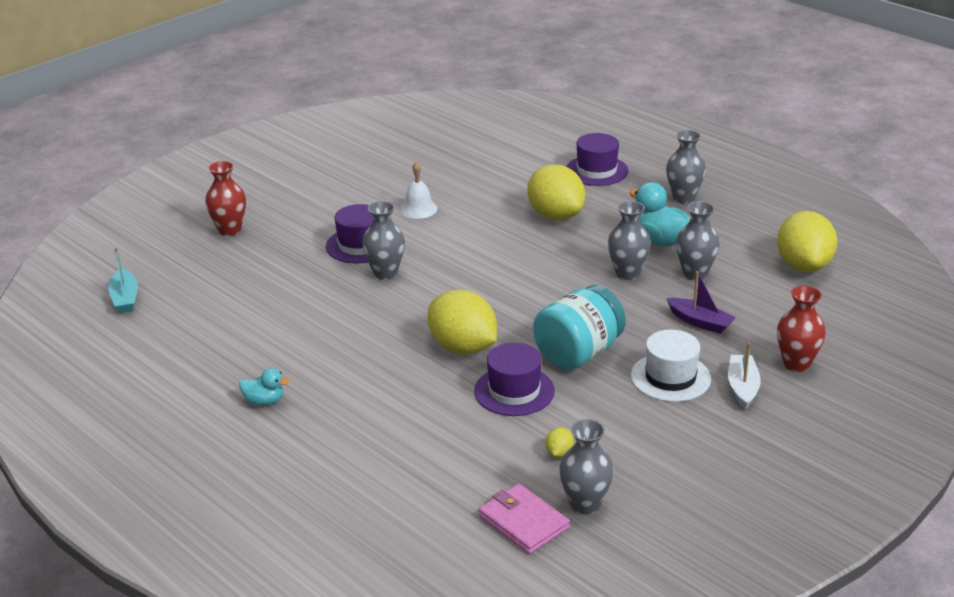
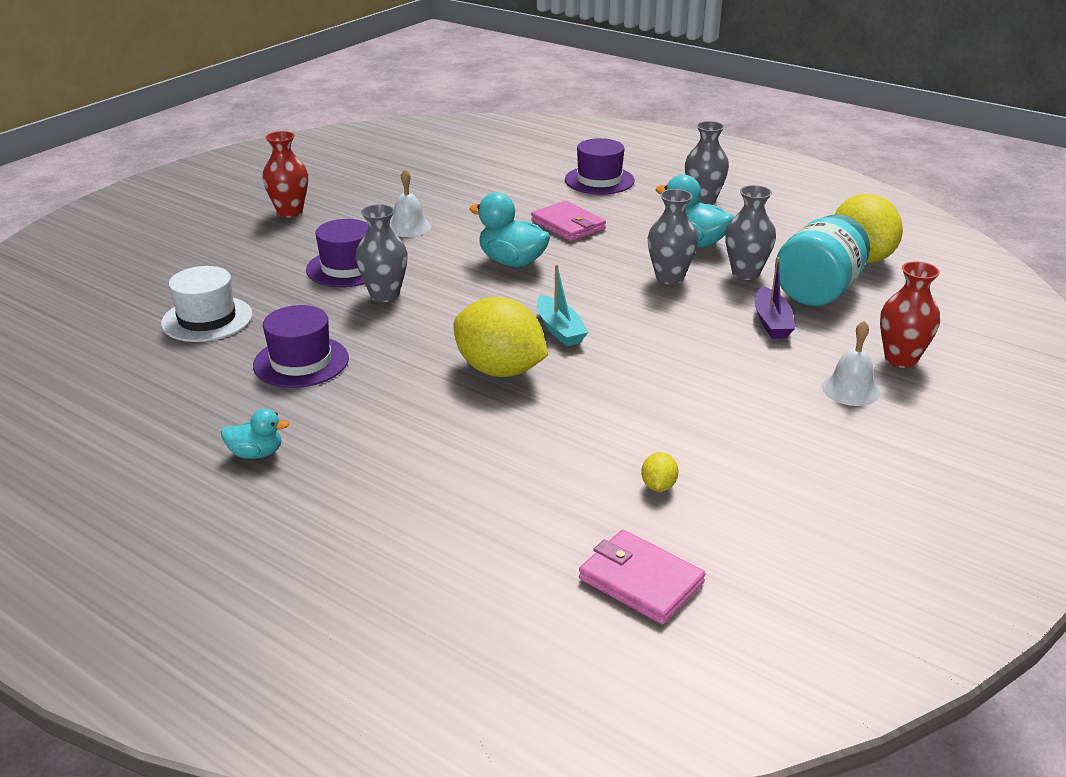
camera: 10 degrees left, 0 degrees up
(125, 298) = (56, 344): turquoise boat -> turquoise boat (559, 330)
(229, 230) = (184, 261): red vase -> red vase (290, 212)
(497, 249) = (512, 262): none -> turquoise duck
(514, 391) = (578, 415): purple hat -> purple hat (301, 362)
(555, 215) = (568, 225): yellow lemon -> pink wallet
(578, 353) = (642, 367): turquoise jar -> turquoise jar (818, 291)
(585, 504) = (713, 549): grey vase -> none
(670, 377) = (762, 385): white hat -> white hat (207, 319)
(700, 322) = (772, 322): purple boat -> purple boat turned 60 degrees clockwise
(742, 387) = (850, 390): white boat -> white bell

